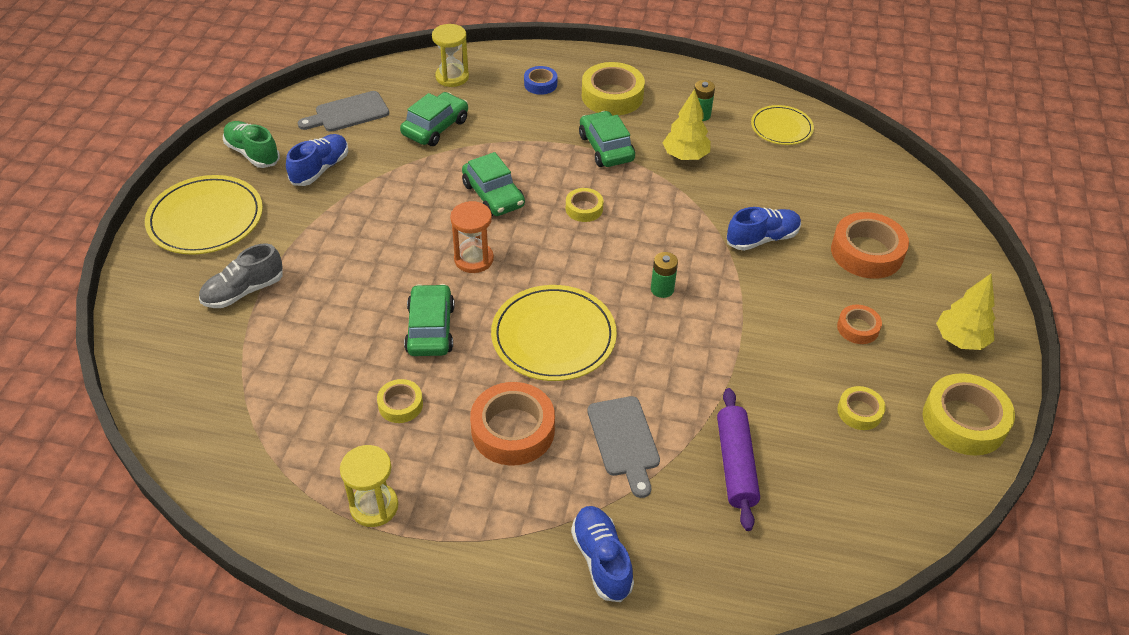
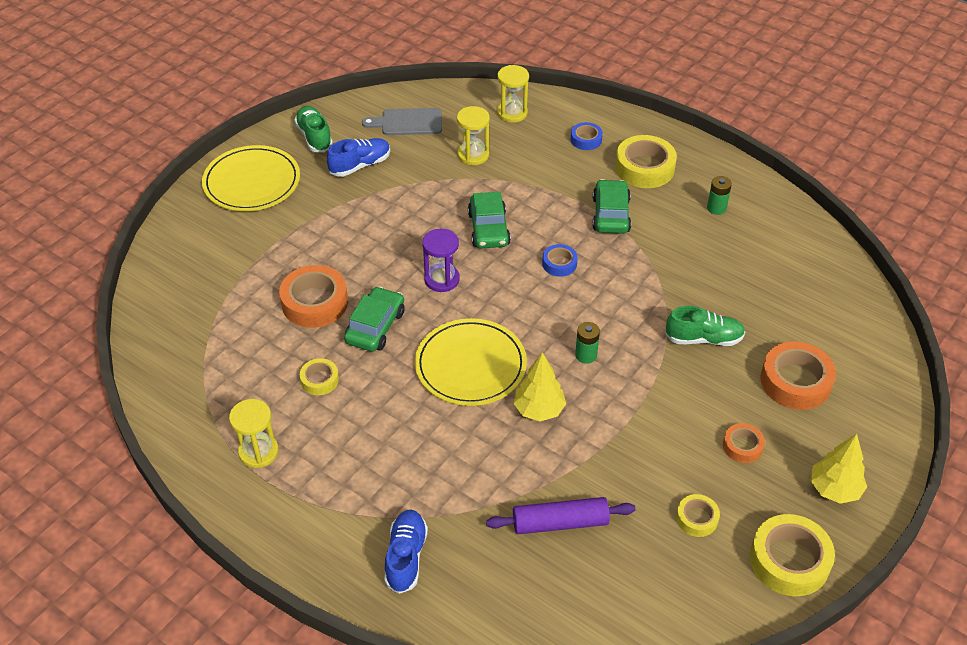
camera: 25 degrees right, 0 degrees up
(243, 291) = (250, 250): grey shoe -> none
(435, 127) = (473, 155): green car -> yellow hourglass
(473, 259) = (442, 279): orange hourglass -> purple hourglass
(513, 430) = (395, 430): orange tape -> orange tape (315, 302)
(584, 209) = (559, 264): yellow tape -> blue tape
(624, 441) = (479, 470): grey cutting board -> none
(685, 156) = (678, 242): yellow tree -> yellow tree (539, 409)
(736, 464) = (560, 523): purple rolling pin -> purple rolling pin turned 60 degrees clockwise
(762, 239) = (704, 339): blue shoe -> green shoe
(781, 128) = (787, 241): yellow plate -> none

